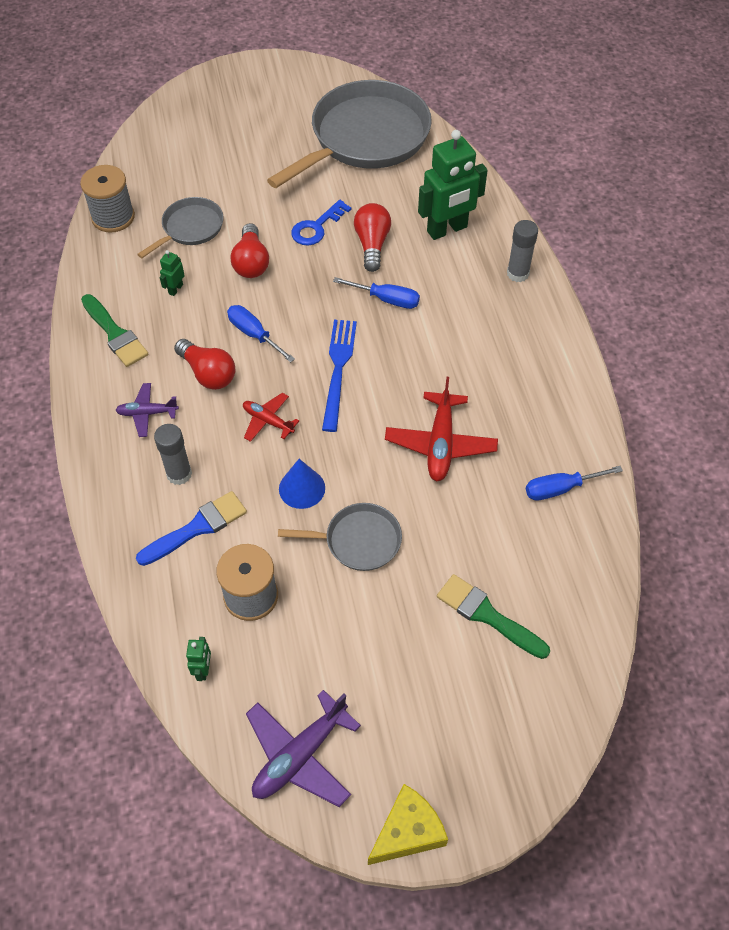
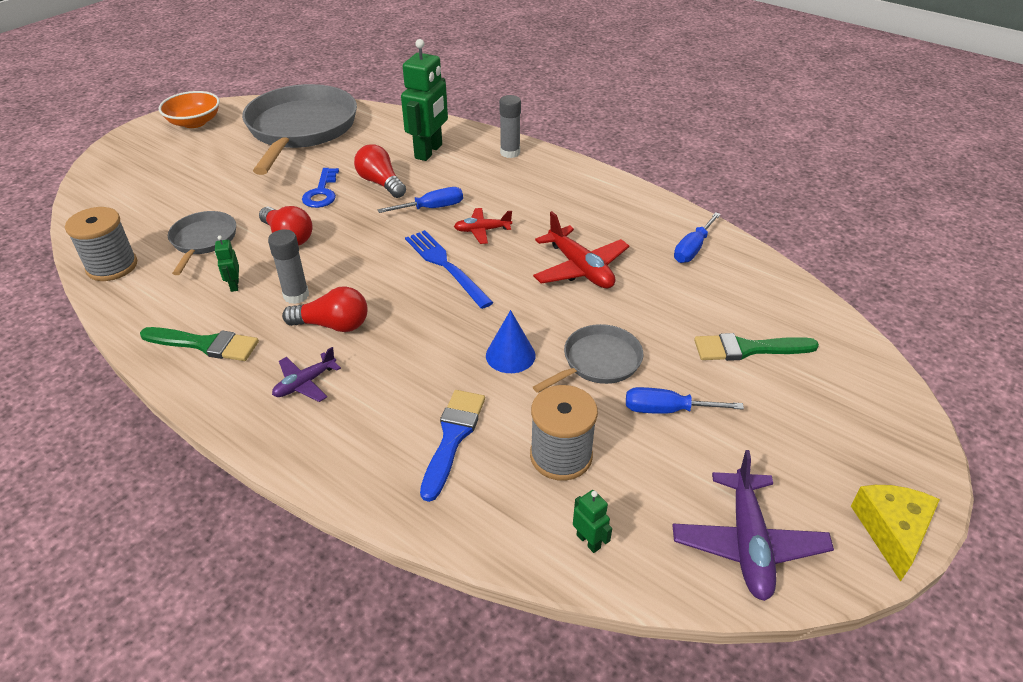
camera: 40 degrees left, 15 degrees down
(179, 474) = (388, 409): grey glue stick -> grey glue stick (296, 295)
(254, 334) = (345, 279): blue screwdriver -> blue screwdriver (667, 410)
(268, 421) = (426, 328): red plane -> red plane (482, 230)
(288, 81) = (194, 122): none -> orange bowl

